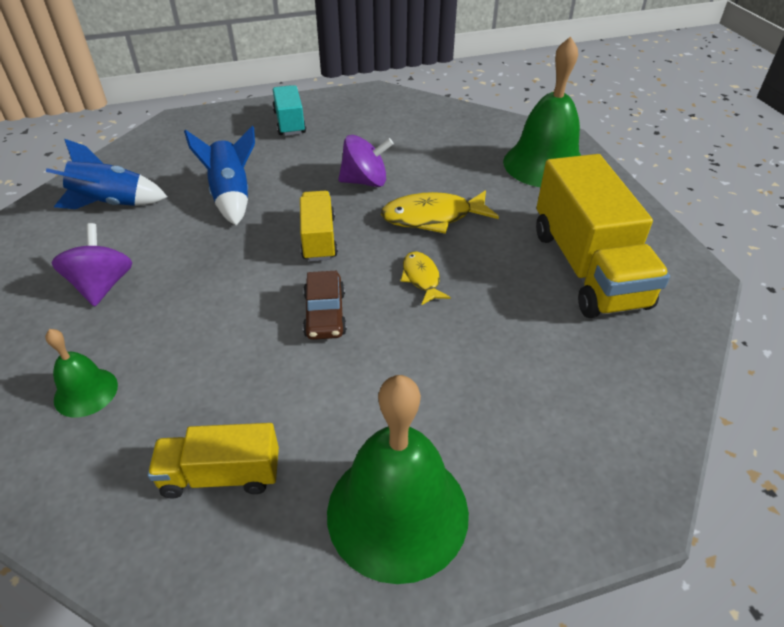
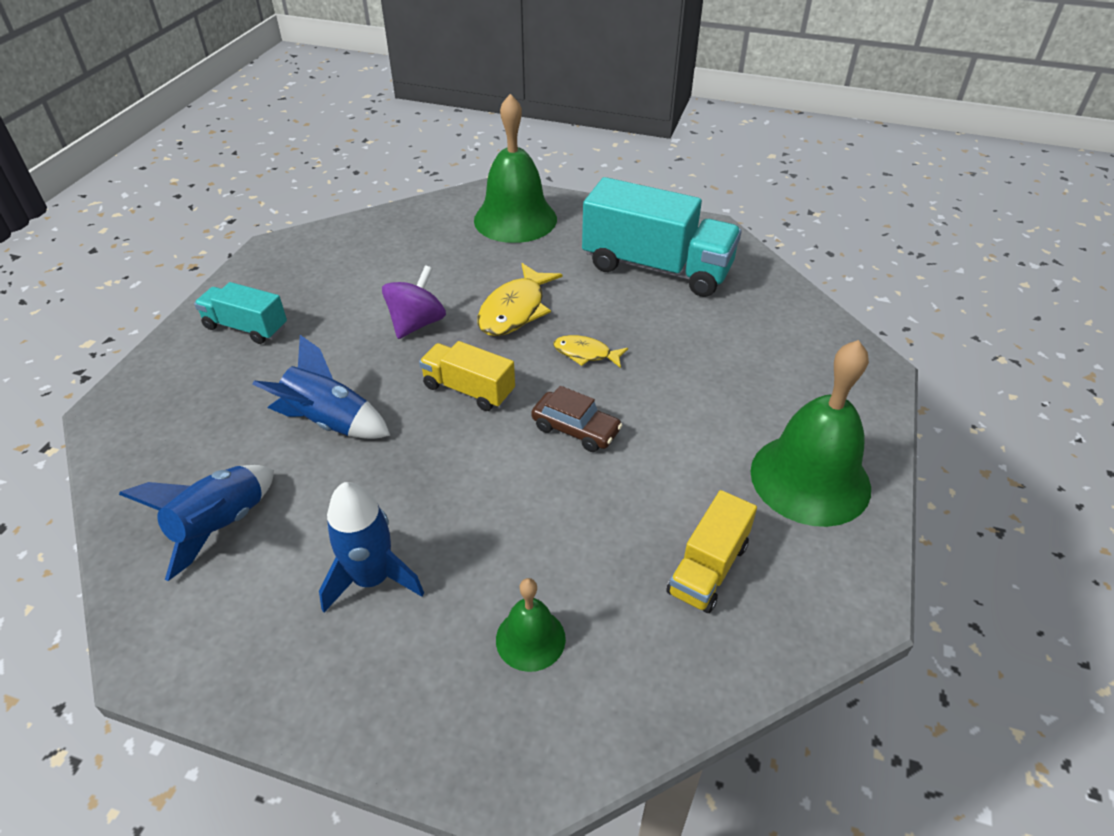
camera: 55 degrees left, 0 degrees up
(102, 286) = (372, 579): purple spinning top -> blue rocket
(587, 268) = (656, 268): yellow truck -> turquoise truck

